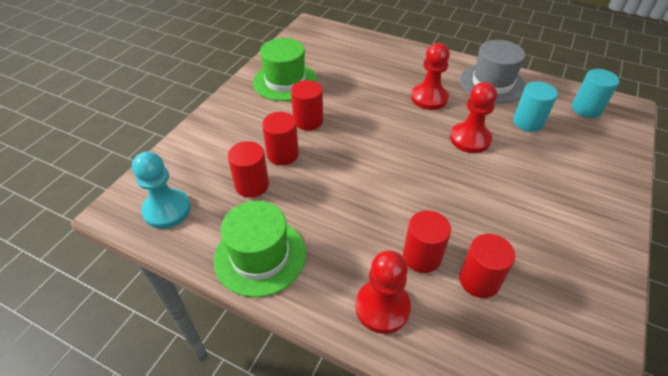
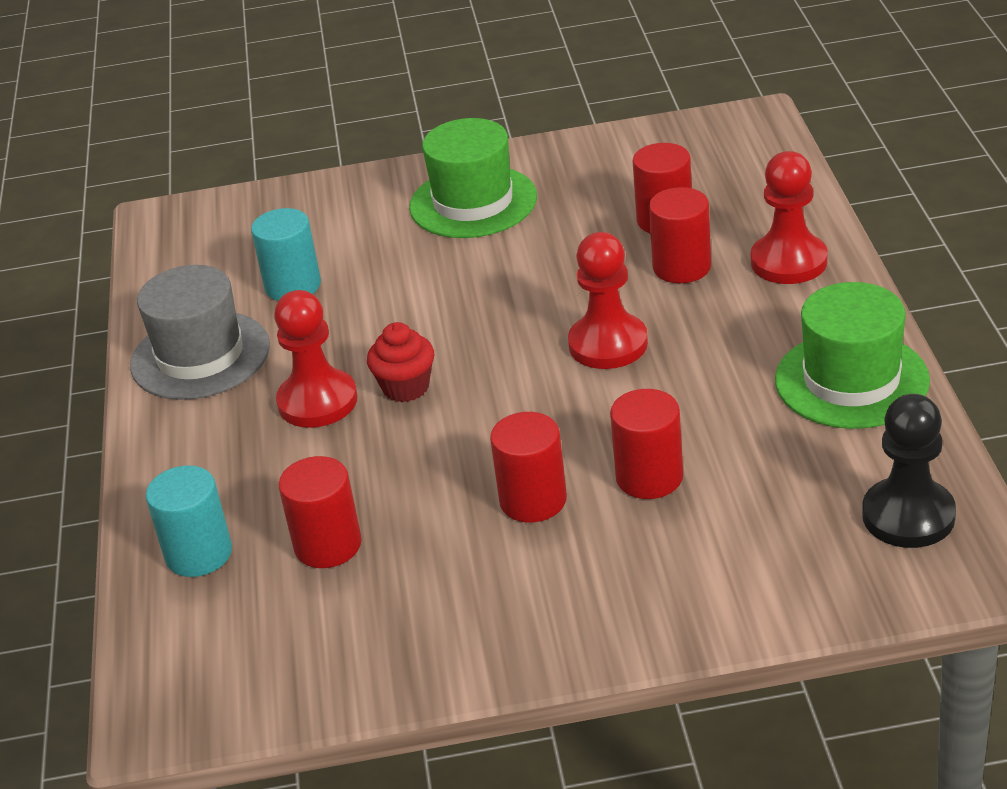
camera: 120 degrees left, 10 degrees down
(167, 210) = (908, 516): turquoise pawn -> black pawn
(252, 185) = (752, 466): red cylinder -> red cylinder (328, 545)
(285, 81) = (441, 606): green hat -> green hat (473, 202)
(414, 121) = (406, 387): none -> red cupcake
(470, 139) = (396, 319): red pawn -> red pawn (608, 344)
(586, 109) = (200, 249): turquoise cylinder -> turquoise cylinder (199, 554)

